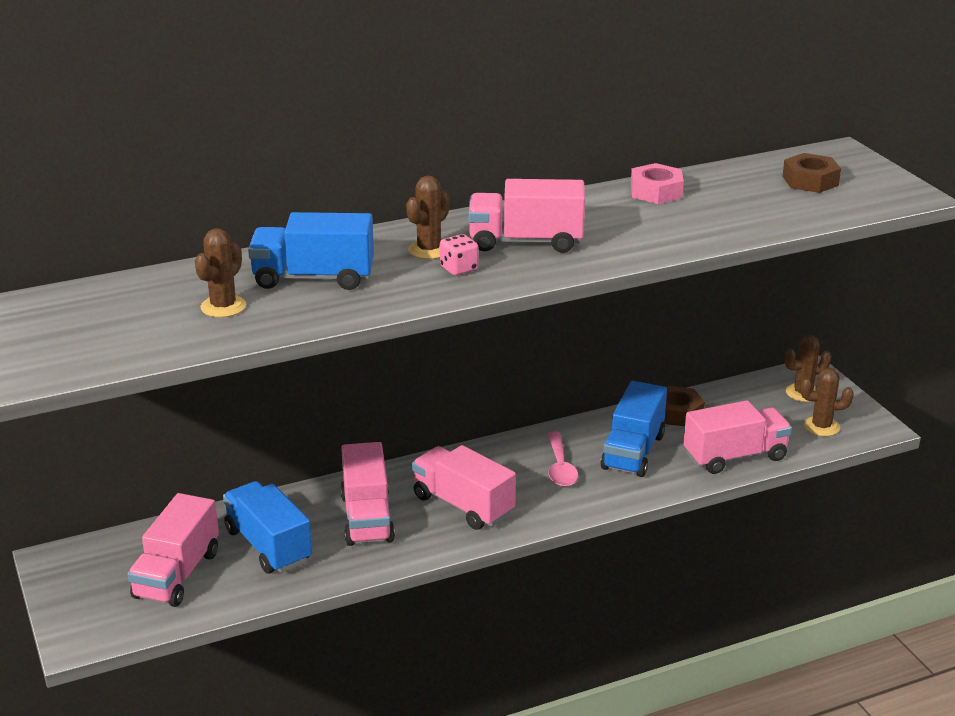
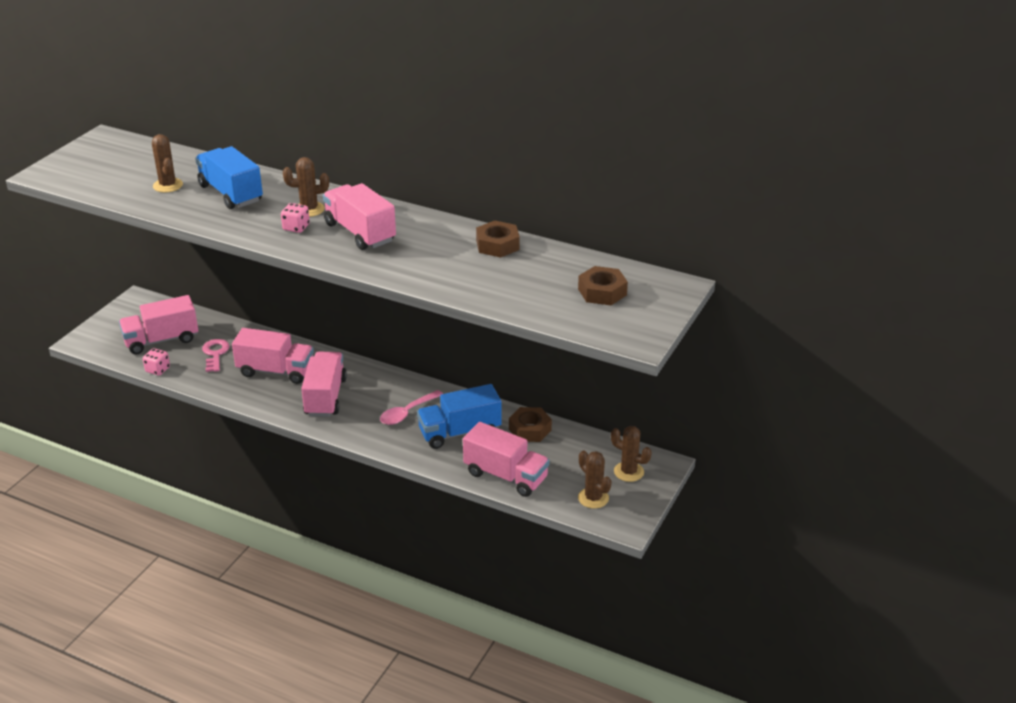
camera: 50 degrees right, 5 degrees up
(223, 307) = (168, 185): brown cactus -> brown cactus turned 75 degrees clockwise
(237, 601) = (158, 369): none -> pink dice
(268, 546) = (215, 354): blue truck -> pink key
(367, 518) = (276, 371): pink truck -> pink truck turned 120 degrees counterclockwise
(656, 191) = (497, 245): pink nut -> brown nut

